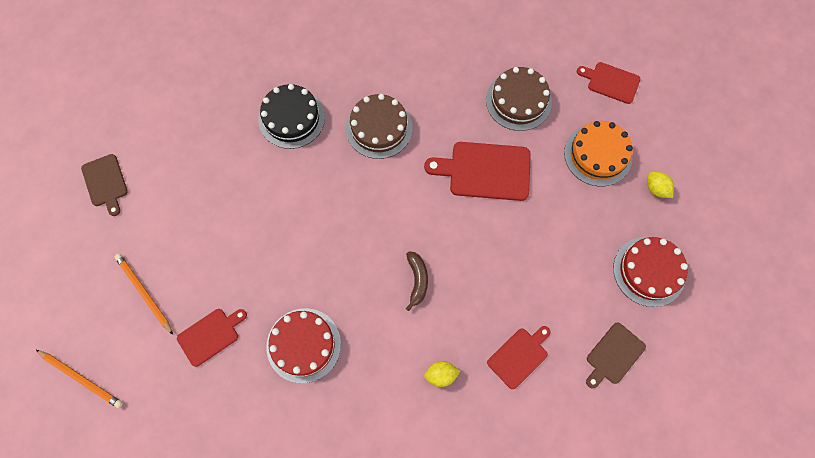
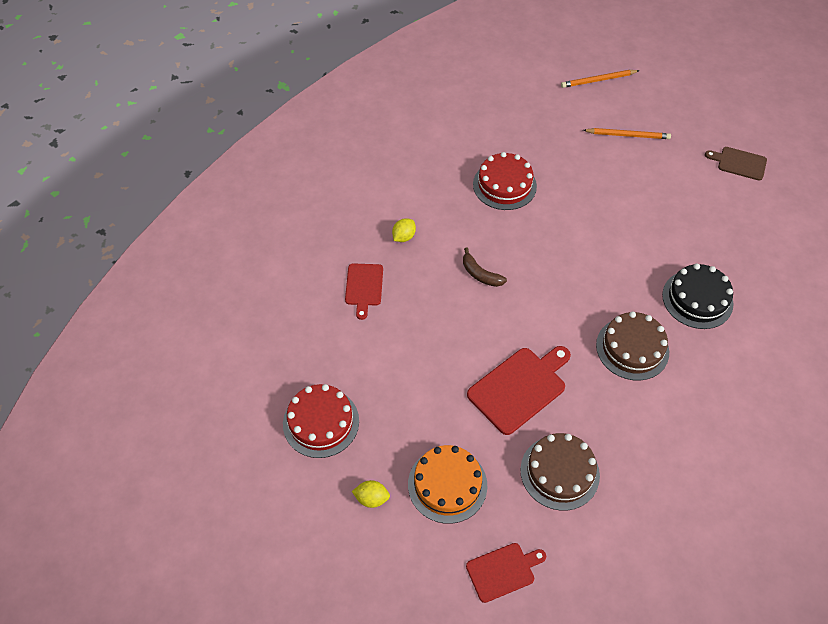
camera: 135 degrees right, 15 degrees down
(210, 335) = (562, 147): red cutting board -> none
(613, 355) = (298, 340): brown cutting board -> none

